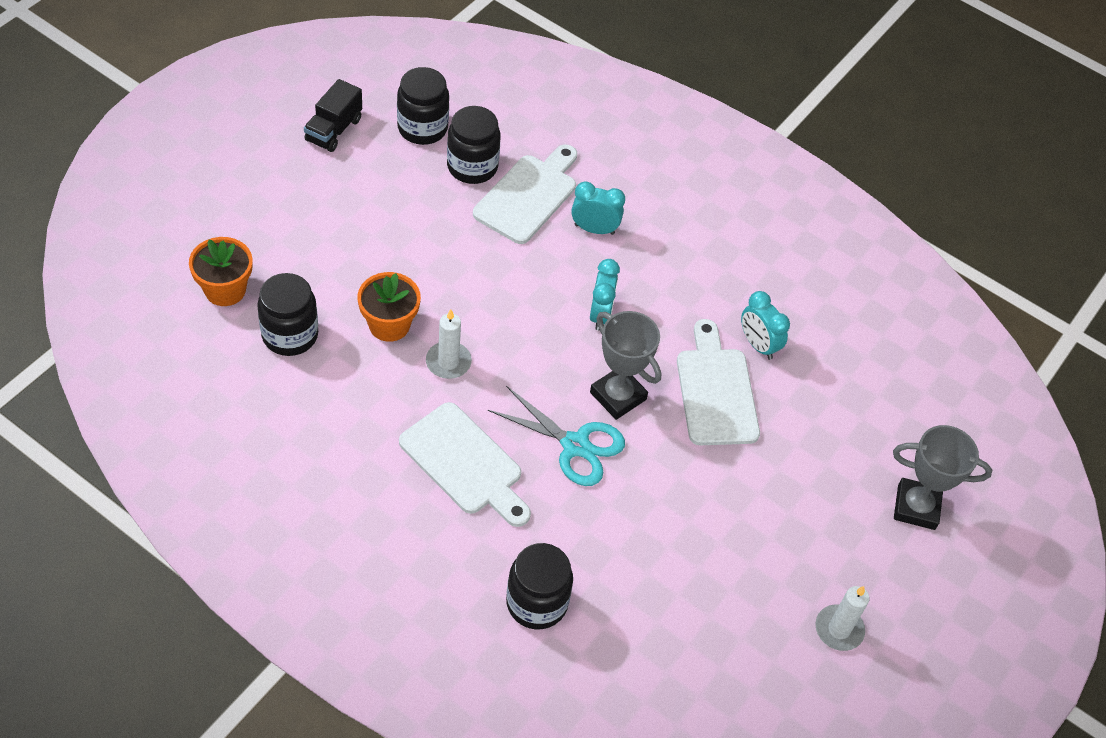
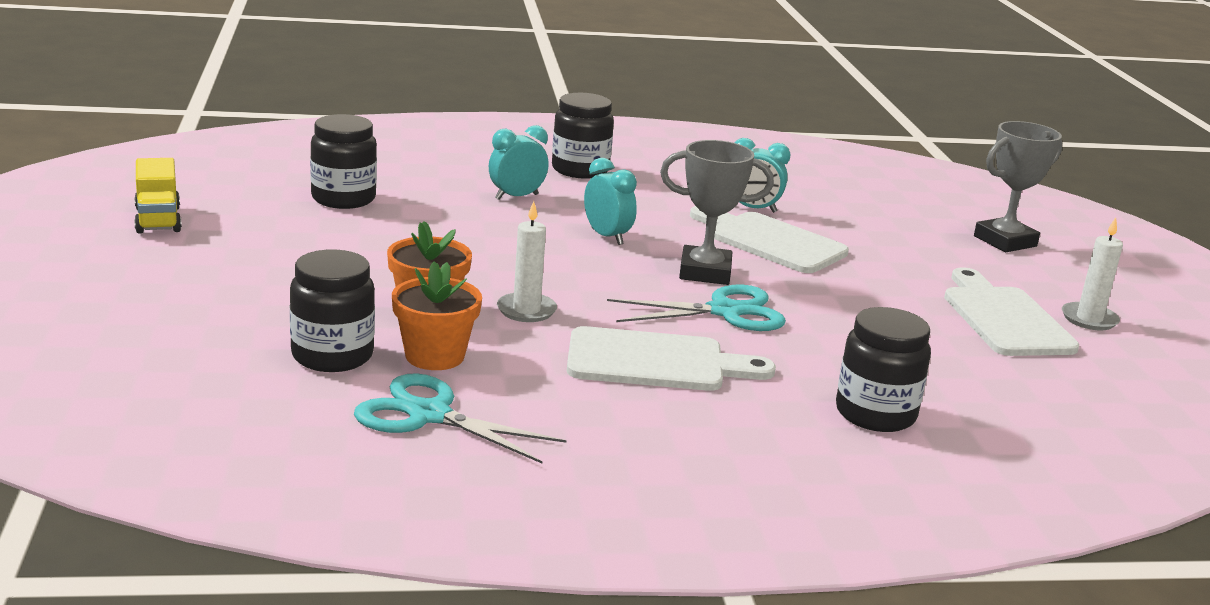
camera: 40 degrees left, 30 degrees down
(225, 290) = (201, 355): orange flower pot -> orange flower pot (434, 356)
(283, 423) = (429, 415): none -> turquoise scissors
(334, 130) = (158, 220): black truck -> yellow truck
(422, 128) = (254, 193): black jar -> black jar (580, 170)
(528, 196) = (426, 198): white cutting board -> white cutting board (1004, 318)

